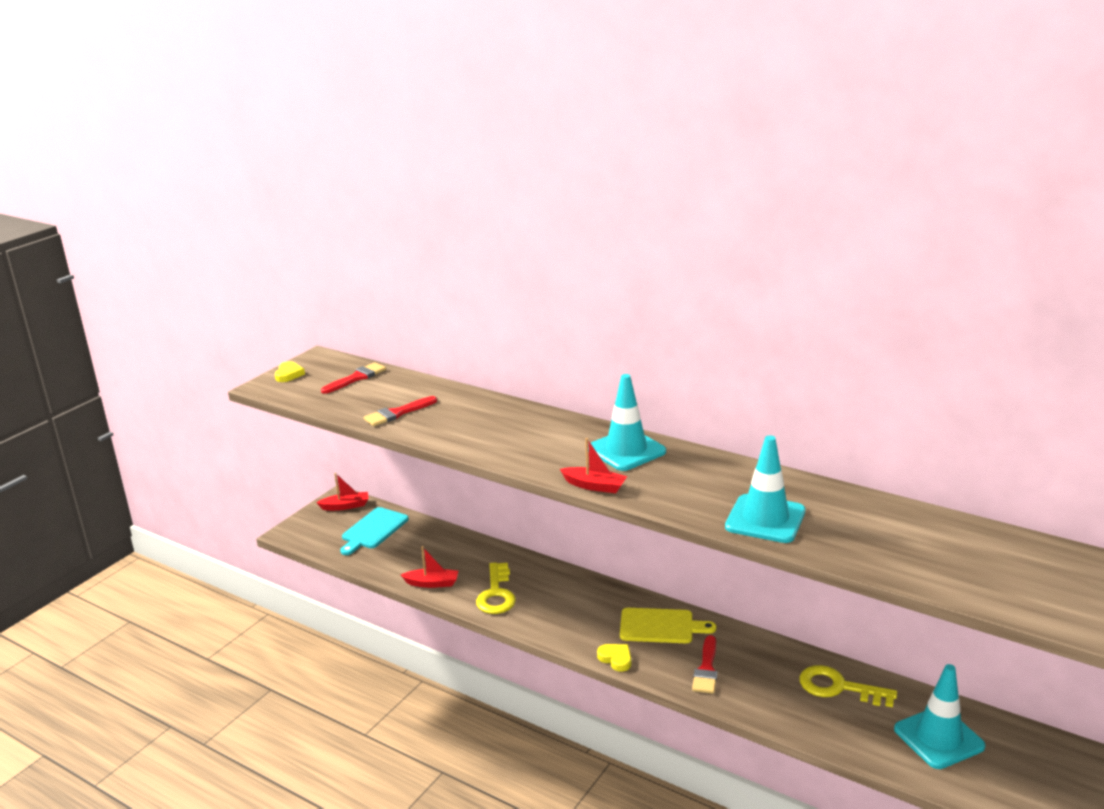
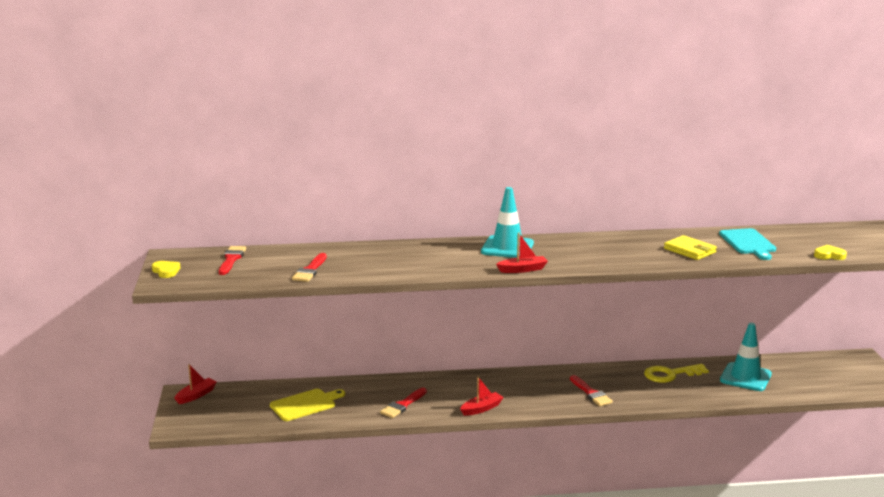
camera: 40 degrees left, 5 degrees down
(373, 530) = (246, 402): turquoise cutting board -> turquoise cutting board (748, 243)
(432, 583) = (346, 416): red boat -> red boat (481, 409)
(496, 594) = (403, 405): yellow key -> red brush
(616, 659) = (532, 409): yellow heart -> yellow heart (829, 255)
(660, 626) = (534, 383): yellow cutting board -> yellow cutting board (305, 404)
(765, 519) = (643, 256): turquoise traffic cone -> none
(842, 532) = (689, 250): none -> yellow wallet

